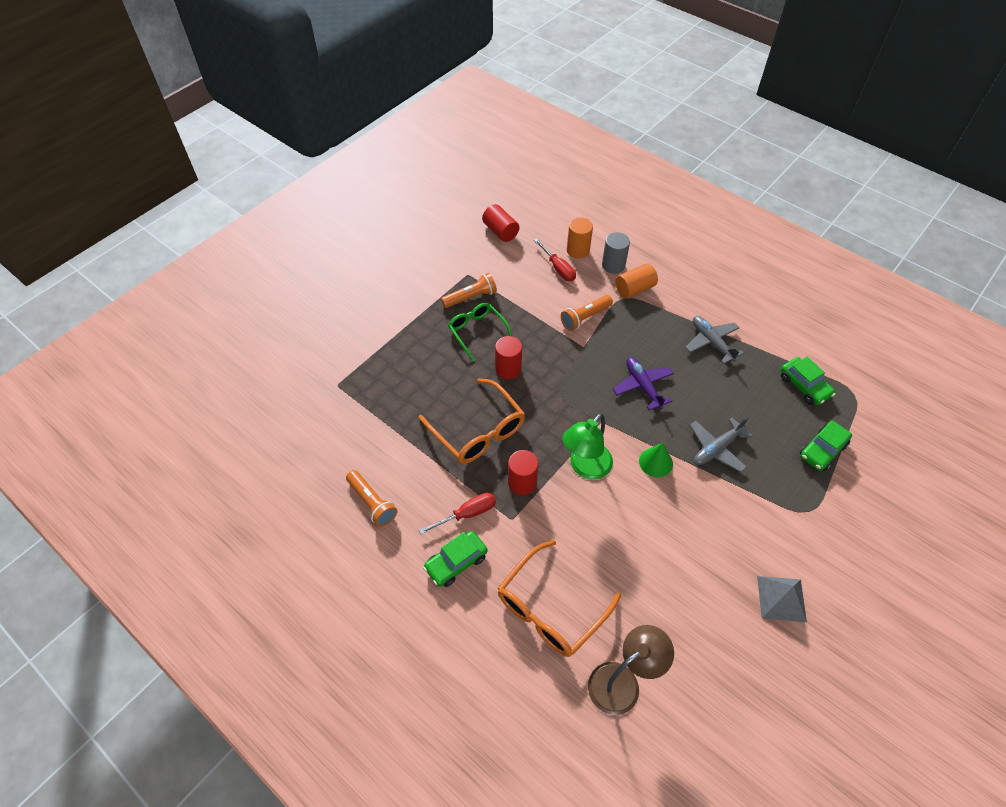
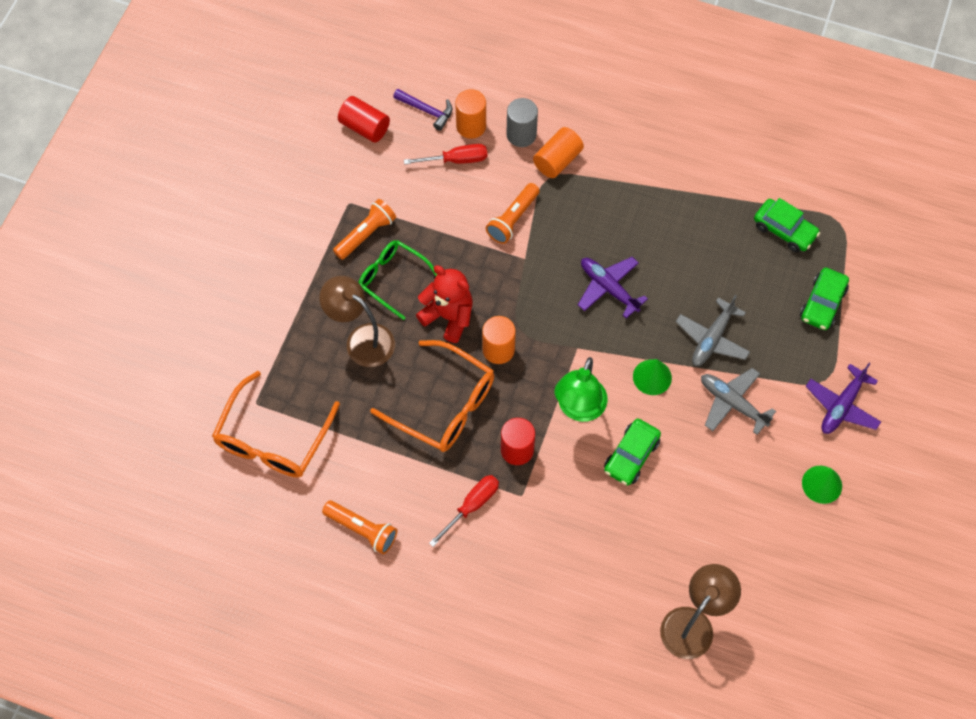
camera: 20 degrees left, 10 degrees up
(436, 365) = (362, 339): none -> brown lamp
(456, 562) = (481, 563): green car -> green car (631, 456)
(508, 369) = (448, 316): red cylinder -> red teddy bear
(537, 404) = (498, 349): none -> orange cylinder
(549, 233) = (426, 111): none -> purple hammer
(550, 609) = (597, 577): orange glasses -> orange glasses (272, 439)
(558, 268) = (456, 160): red screwdriver -> red screwdriver turned 45 degrees counterclockwise
(711, 342) = (668, 206): grey plane -> grey plane (732, 403)
(781, 598) = (822, 484): grey pyramid -> green cone
(818, 537) = (841, 406): none -> purple plane

